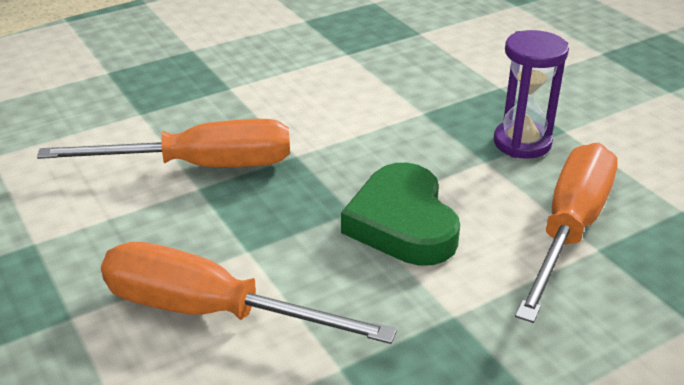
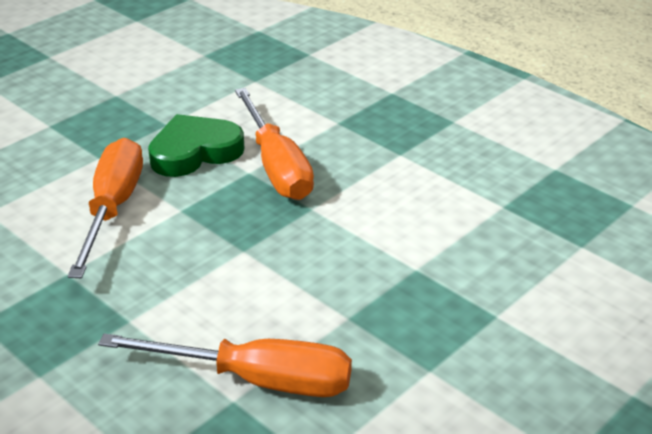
camera: 75 degrees right, 0 degrees up
(402, 223) = (235, 279): green heart -> green heart (194, 152)
(522, 143) = (391, 339): purple hourglass -> none

